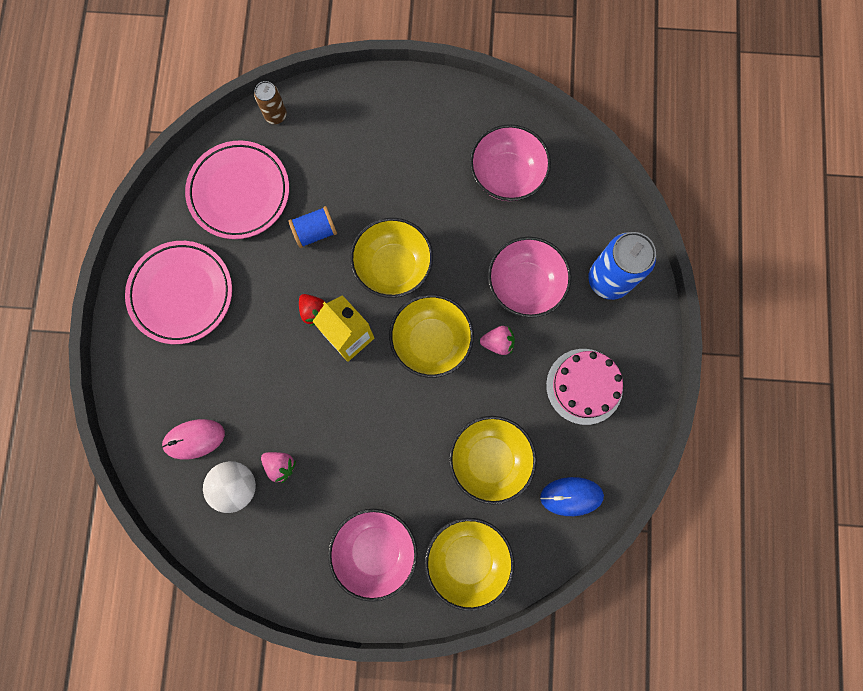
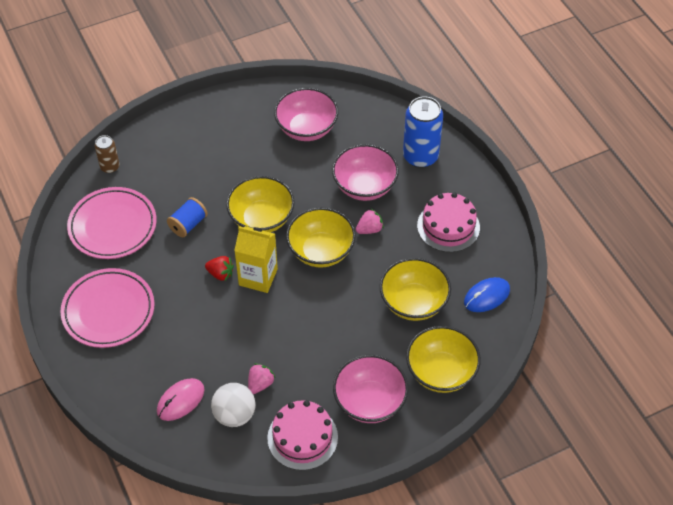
camera: 30 degrees left, 25 degrees down
(280, 465) = (260, 384): pink strawberry -> pink strawberry turned 60 degrees counterclockwise
(286, 551) = (302, 437): none -> pink cake

